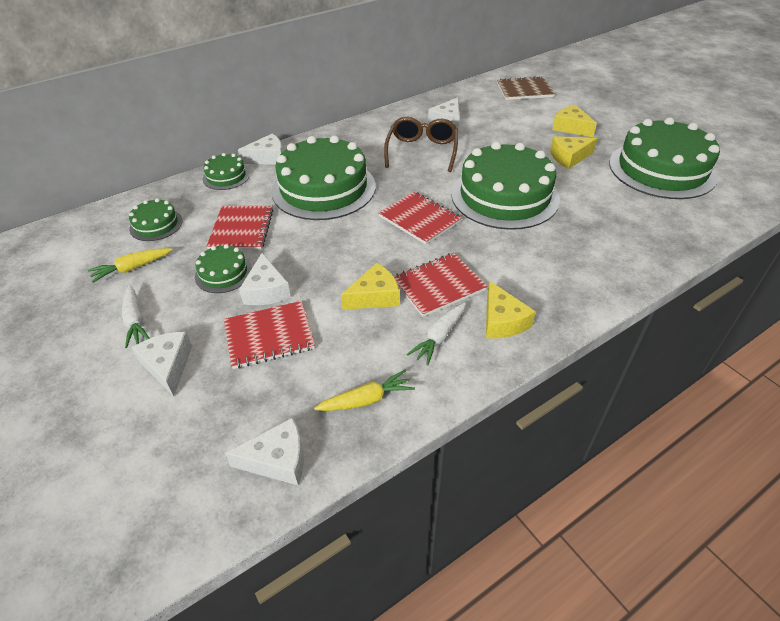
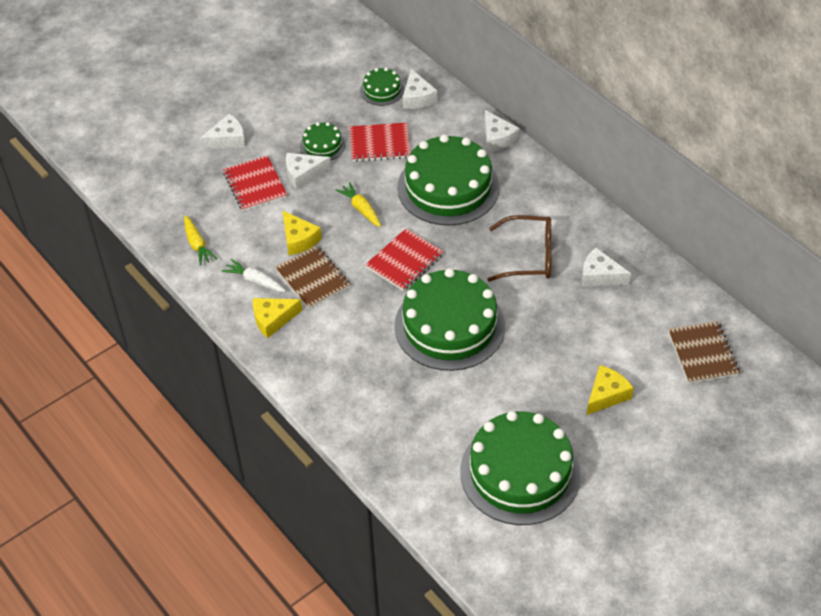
camera: 85 degrees right, 5 degrees up
(132, 268) = (325, 92): yellow carrot -> yellow carrot (361, 209)
(135, 321) = (268, 111): white carrot -> none
(226, 176) = (460, 116): green cake -> none
(278, 460) = (153, 208): white cheese -> white cheese (417, 97)
(438, 286) = (313, 278): red notebook -> brown notebook
(569, 157) = (534, 386): yellow cheese -> none

